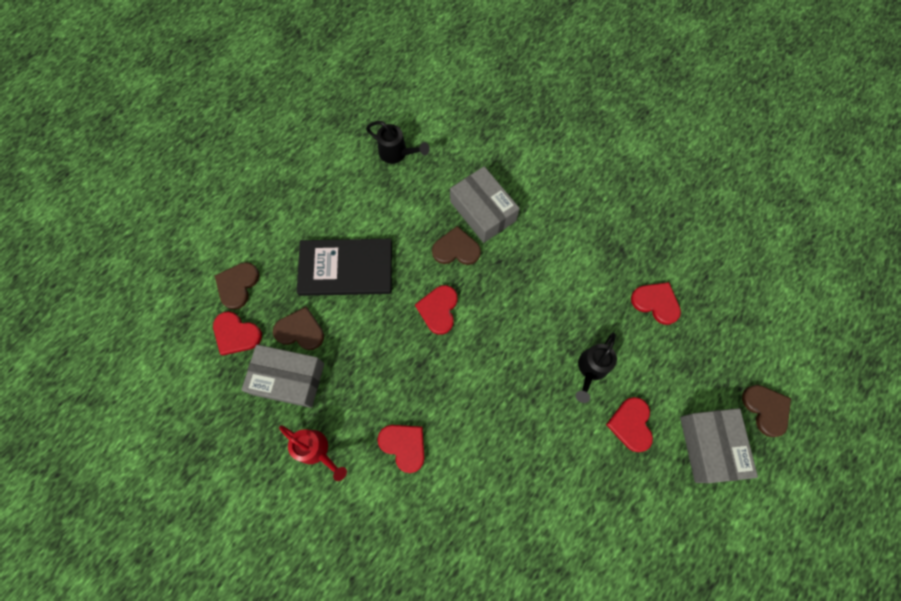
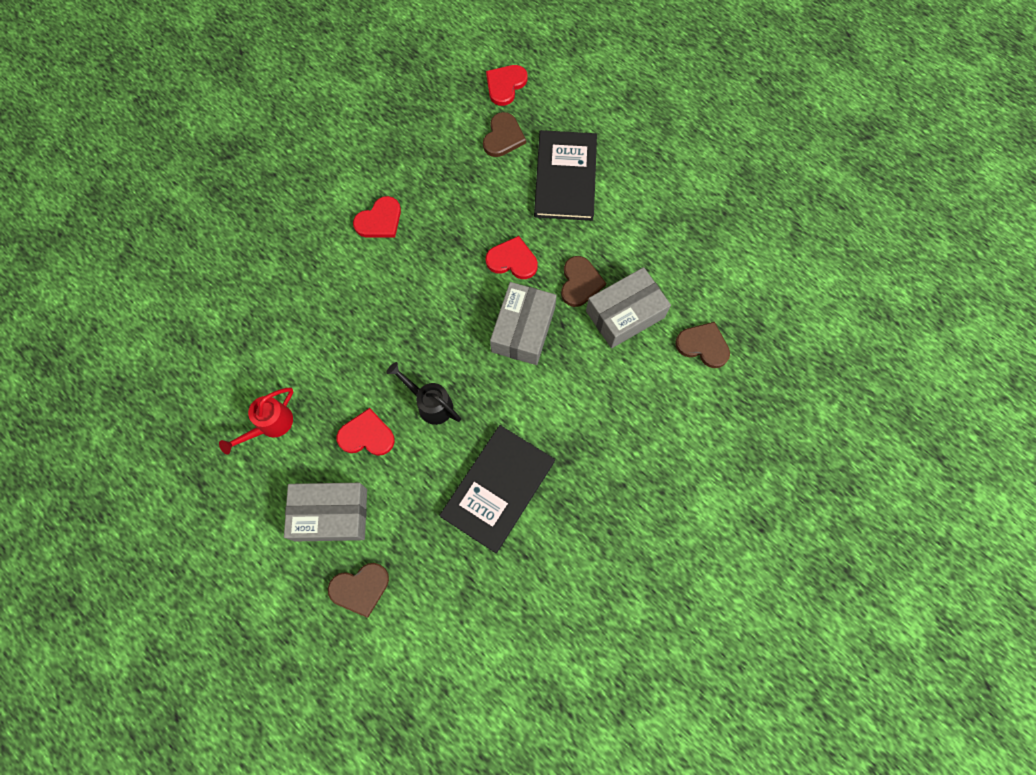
camera: 95 degrees right, 0 degrees up
(237, 285) = (555, 85): brown heart -> brown heart (703, 345)
(288, 379) = (457, 127): grey box -> grey box (523, 329)
(316, 451) = (386, 149): red watering can -> red watering can (270, 425)
(397, 153) = (701, 231): black watering can -> none
(656, 303) = (498, 489): red heart -> black book

